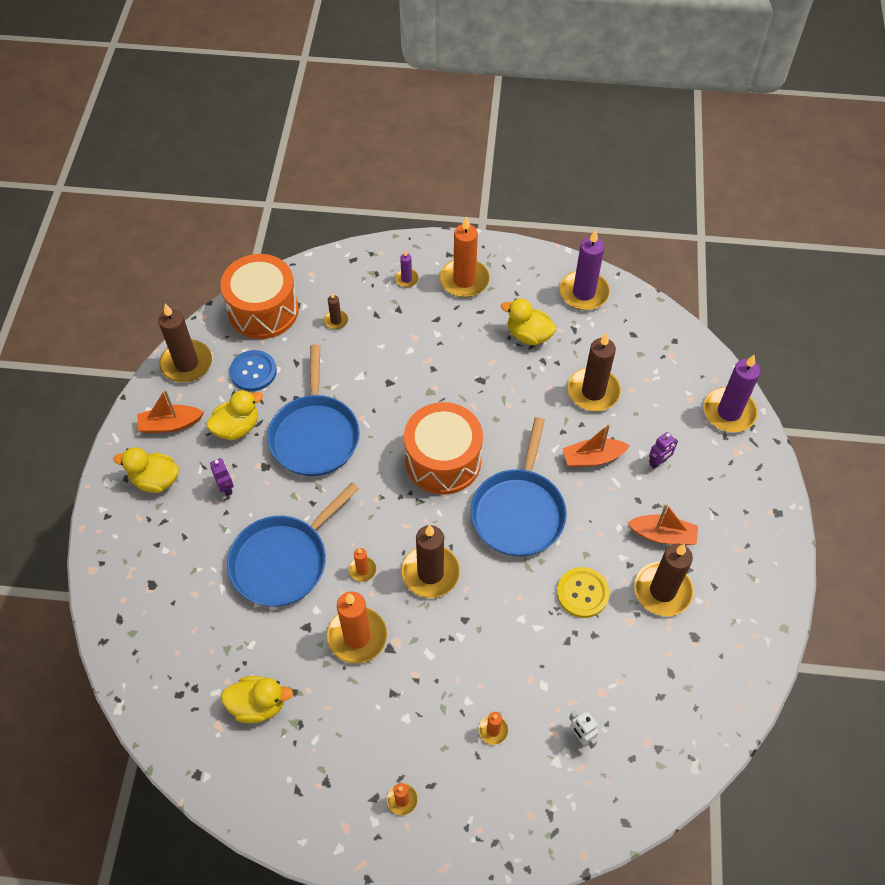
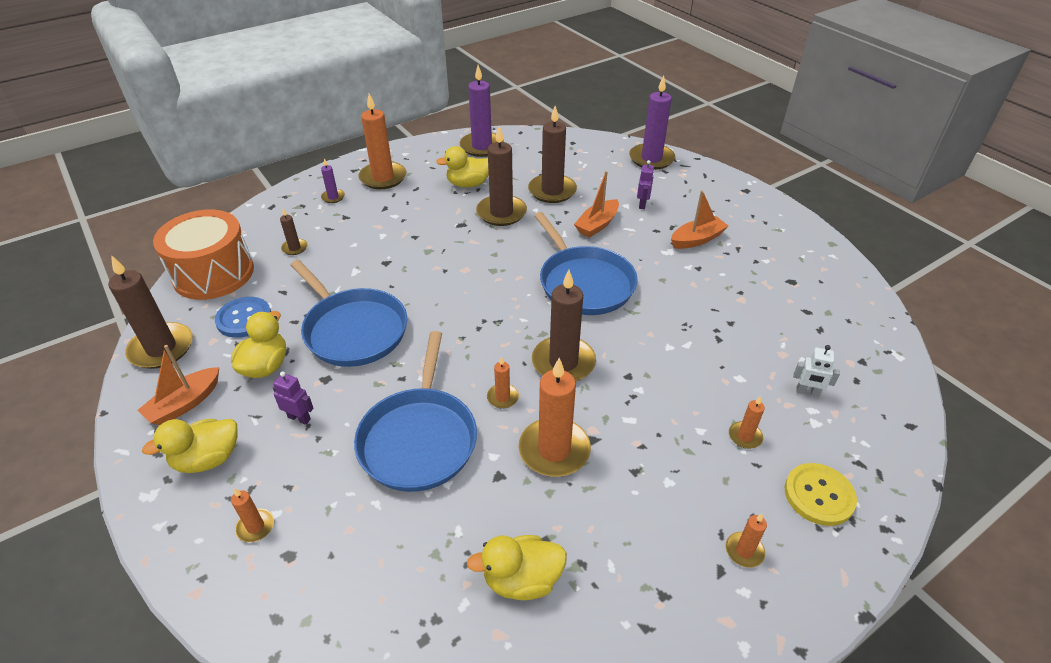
camera: 40 degrees left, 15 degrees down
(148, 551) = (255, 527): none -> orange candle
(258, 705) = (522, 579): yellow duck -> yellow duck turned 150 degrees counterclockwise
(443, 460) = (487, 285): orange drum -> none
(582, 593) = (690, 303): yellow button -> yellow button (819, 495)
(662, 590) = (738, 269): brown candle -> brown candle (501, 213)

